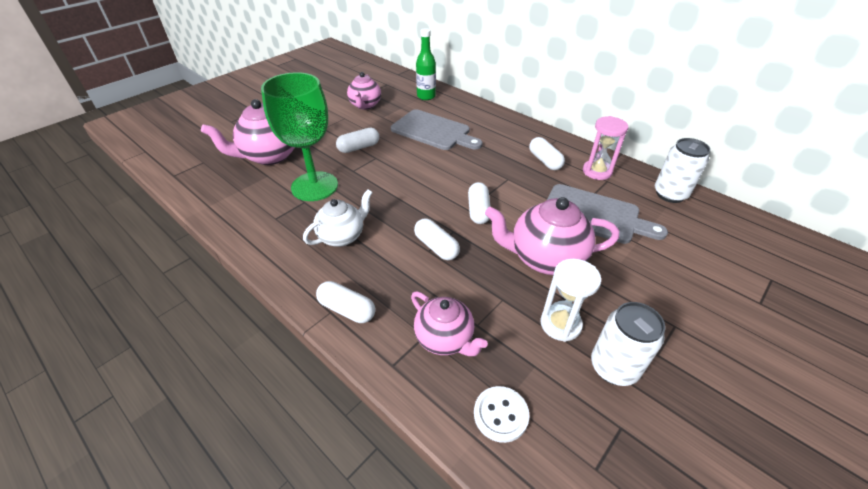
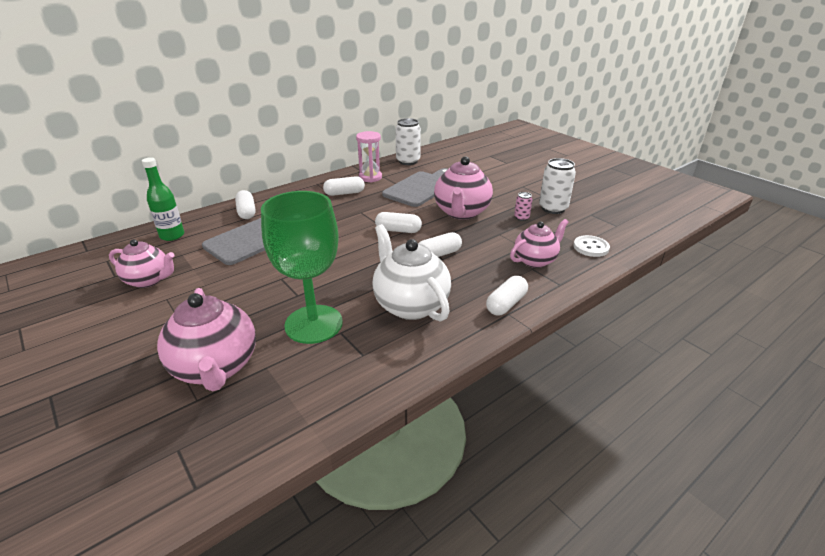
camera: 80 degrees left, 10 degrees down
(342, 236) = (410, 305): white teapot -> white teapot, size x1.53
(359, 147) = (251, 289): white capsule -> white capsule (246, 212)
(560, 324) = (521, 218): white hourglass -> pink can

